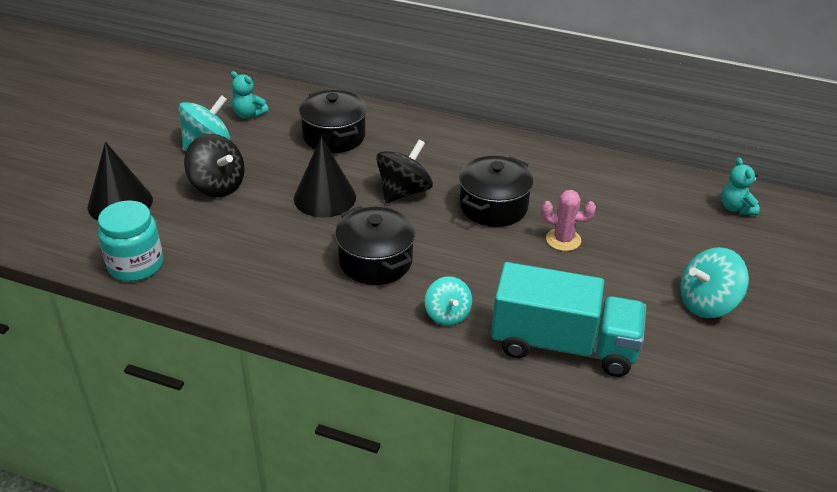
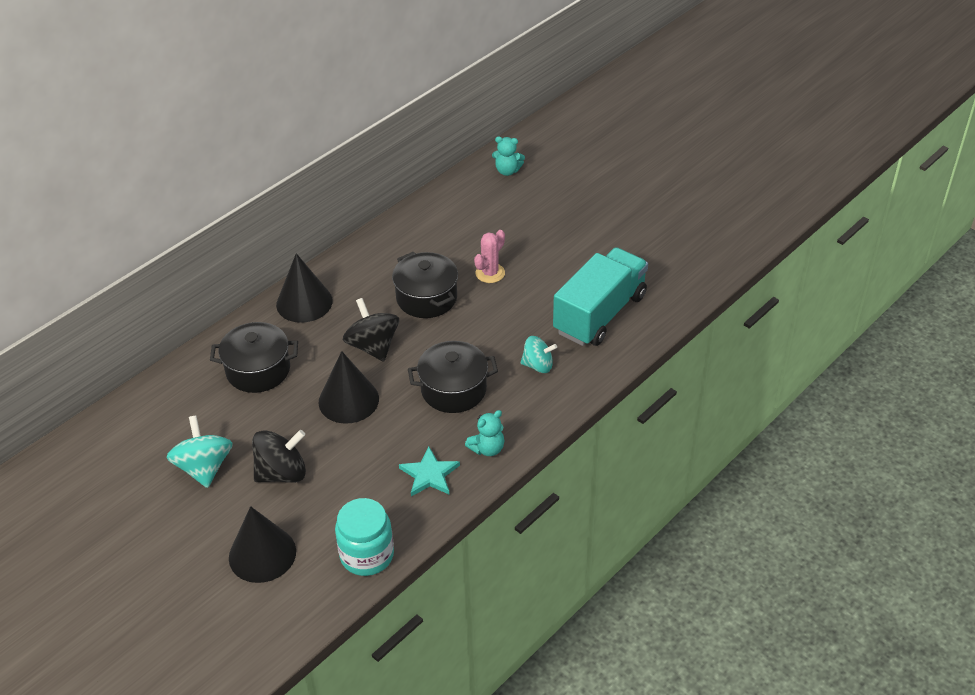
camera: 65 degrees left, 5 degrees up
(248, 114) = (175, 425): turquoise teddy bear -> turquoise teddy bear (487, 448)
(252, 277) = (429, 474): none -> turquoise star
(434, 135) = (304, 302): none -> black cone
(707, 303) = (595, 228): turquoise spinning top -> none

